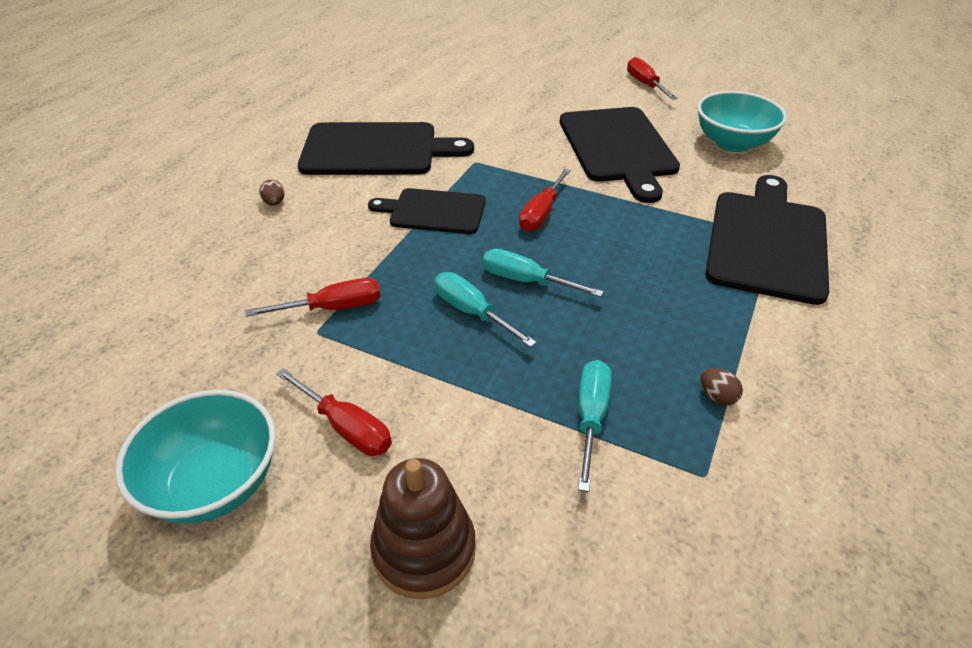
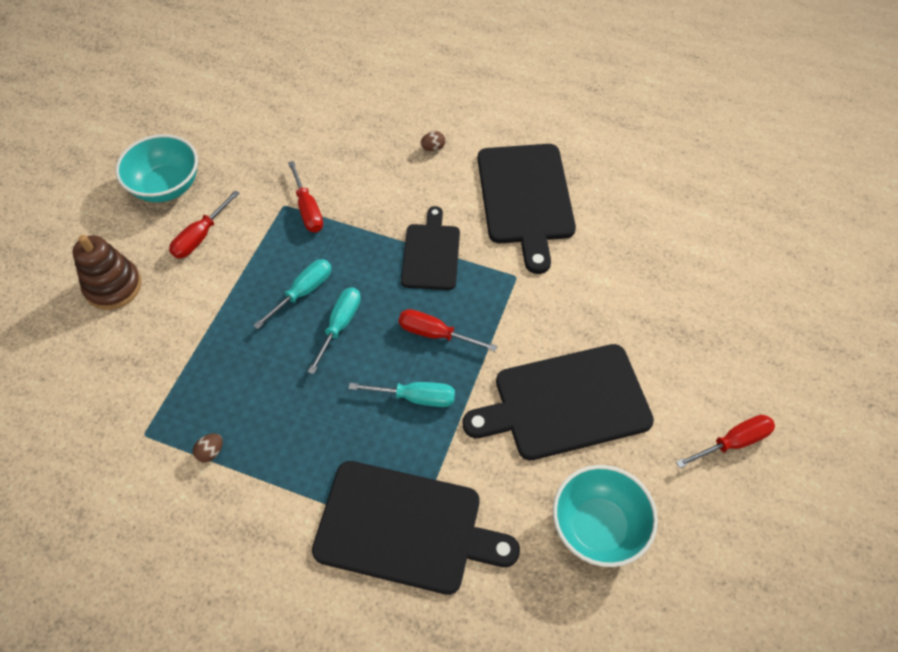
camera: 85 degrees right, 15 degrees up
(591, 418) = (197, 369): turquoise screwdriver -> turquoise screwdriver (415, 397)

